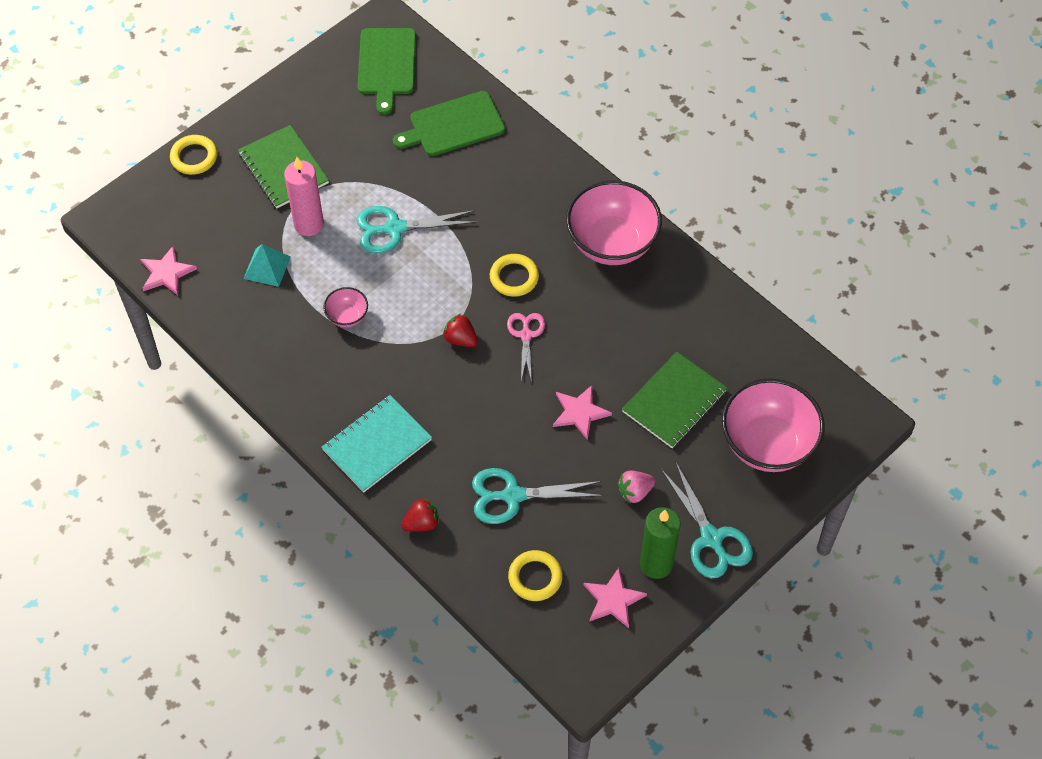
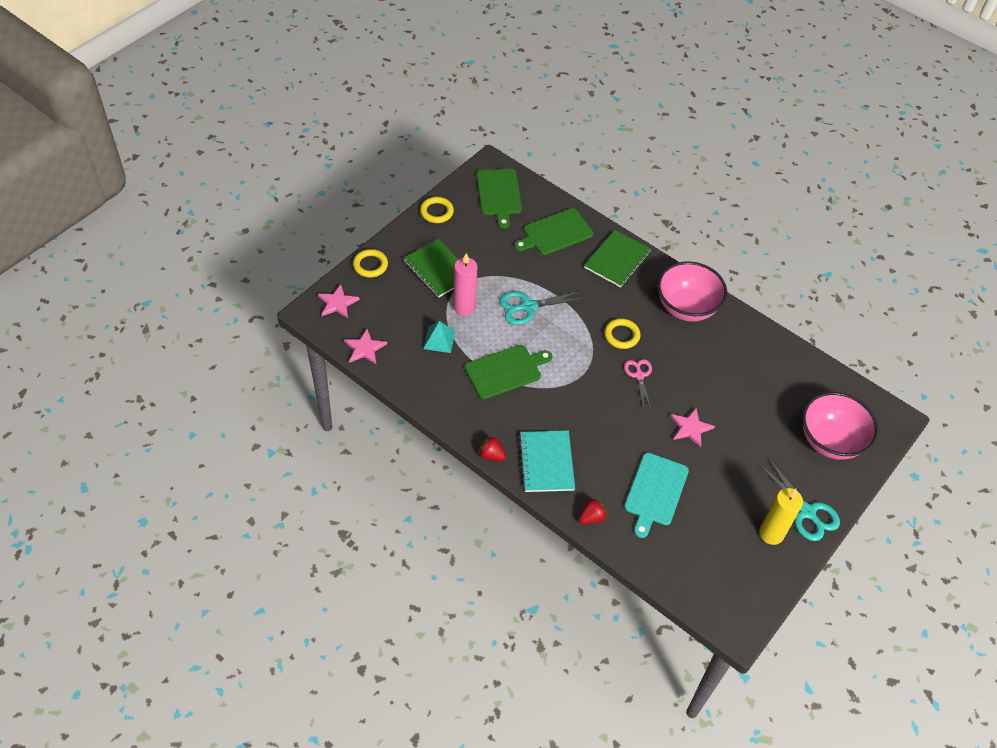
camera: 10 degrees left, 5 degrees down
(347, 316) = (505, 371): pink bowl -> green cutting board
(377, 445) = (546, 462): turquoise notebook -> turquoise notebook turned 45 degrees counterclockwise
(460, 339) = (592, 381): red strawberry -> red strawberry (491, 455)
(513, 495) = (655, 492): turquoise scissors -> turquoise cutting board
(535, 577) = (685, 551): yellow ring -> yellow ring (436, 212)
(613, 599) = (746, 563): pink star -> pink star (337, 303)
(635, 492) = (743, 482): pink strawberry -> none
(656, 564) = (771, 534): green candle -> yellow candle
(674, 401) = (756, 415): green notebook -> green notebook (617, 260)

